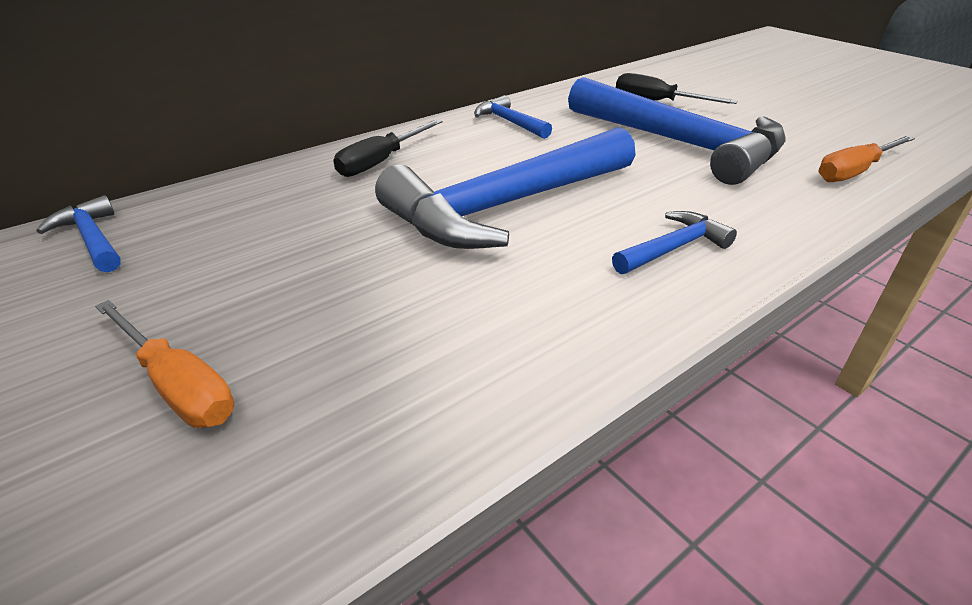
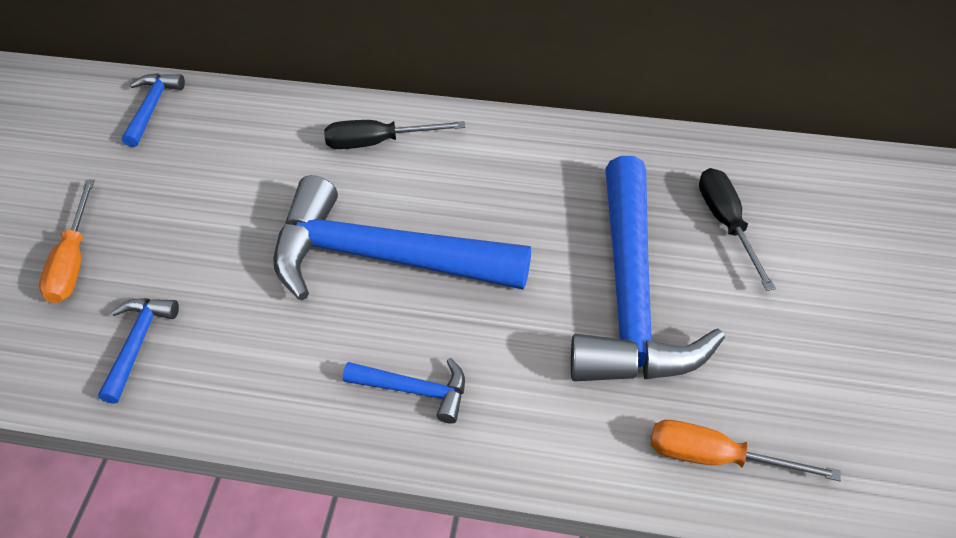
camera: 50 degrees right, 15 degrees up
(509, 122) = (540, 158): blue hammer -> blue hammer (138, 344)

